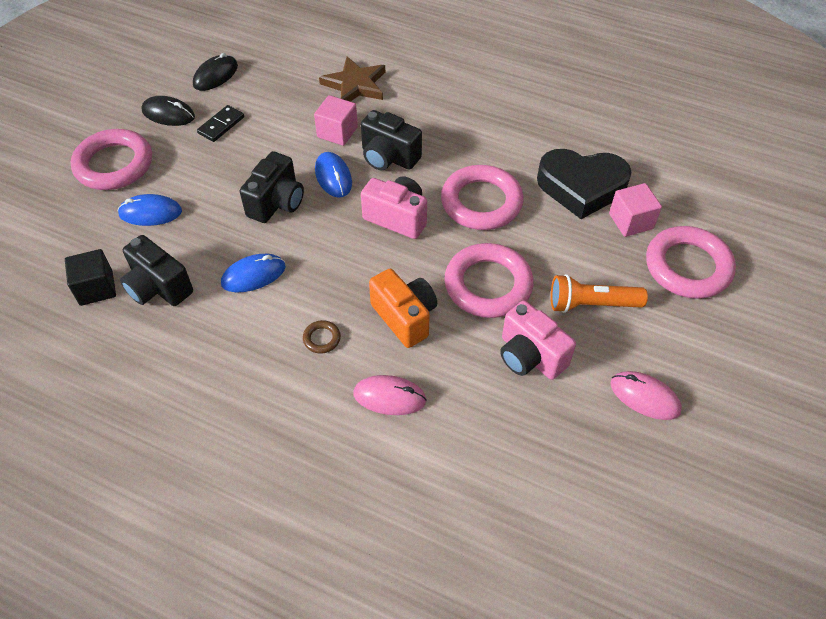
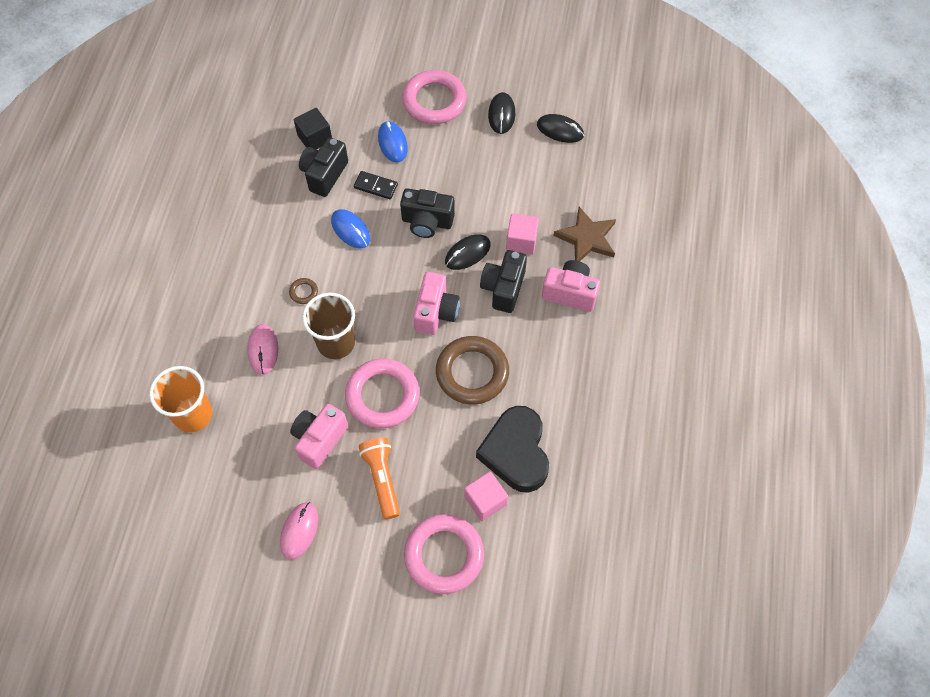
camera: 75 degrees right, 10 degrees up
(221, 125) = (501, 155): black domino -> black domino (376, 186)
(333, 177) = (467, 253): blue mouse -> black mouse
(405, 317) = (336, 343): orange camera -> brown cup
(413, 110) = (570, 293): none -> pink camera
(461, 496) = (193, 414): none -> orange cup
(481, 202) = (472, 372): pink ring -> brown ring

